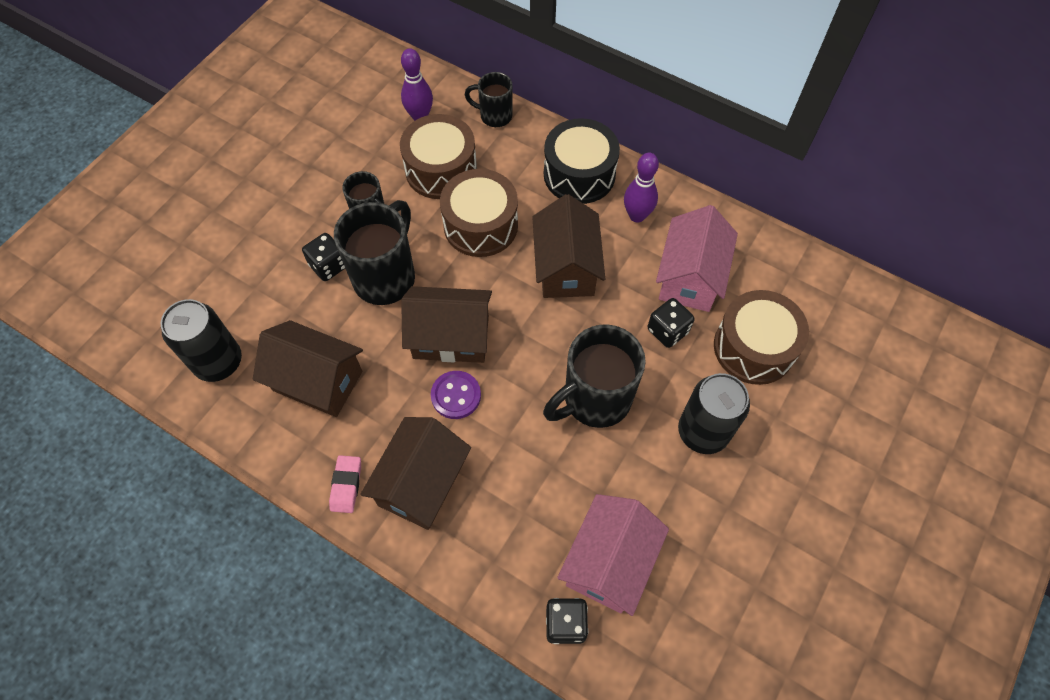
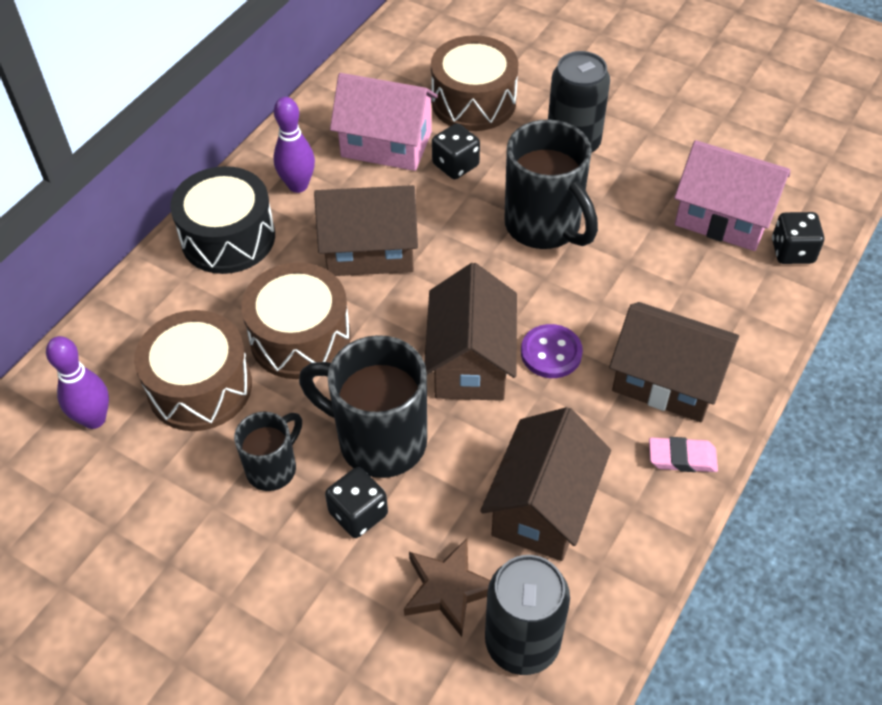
camera: 90 degrees left, 10 degrees down
(264, 319) = (448, 589): none -> brown star
(494, 116) = (111, 328): black mug -> none

